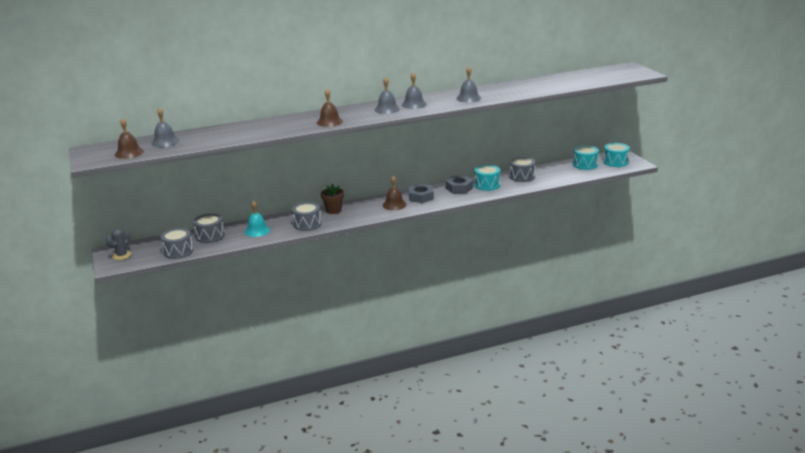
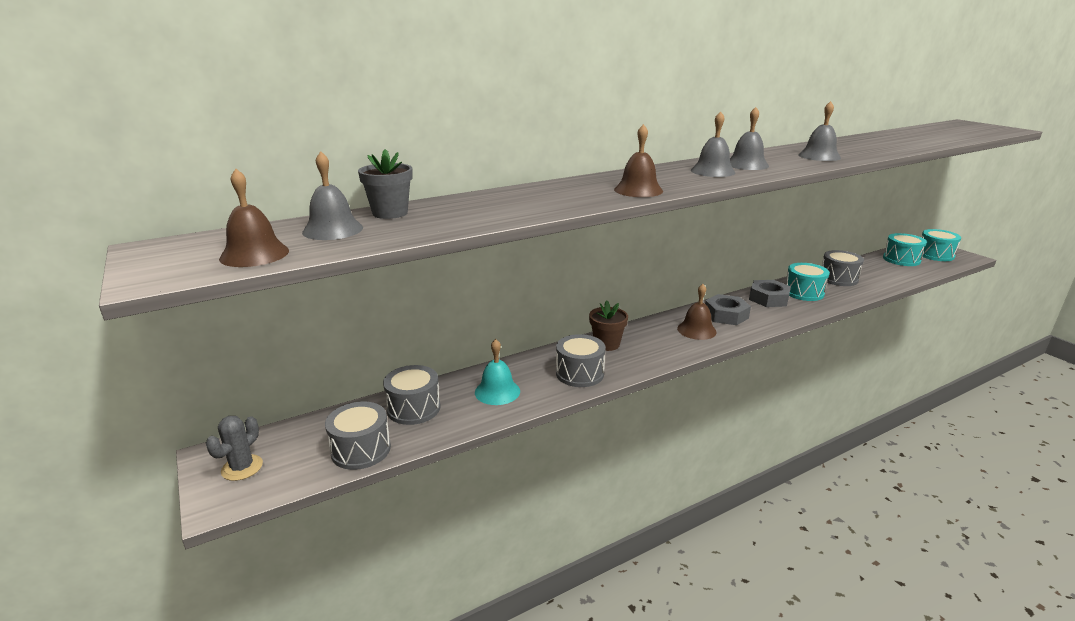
camera: 10 degrees left, 0 degrees up
(195, 133) = (390, 213): none -> grey flower pot

